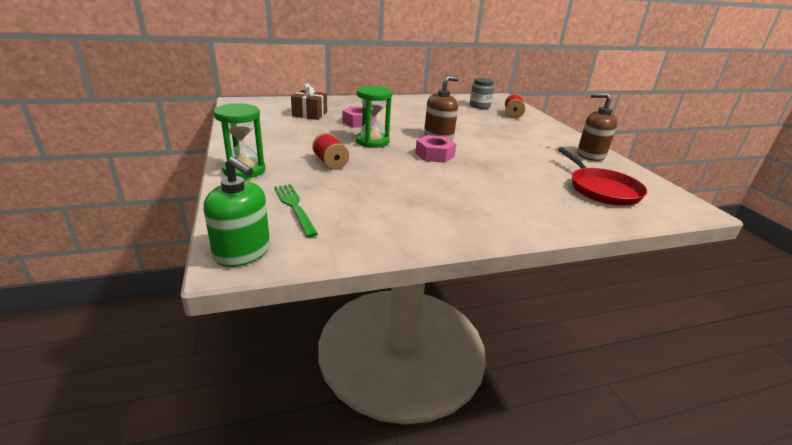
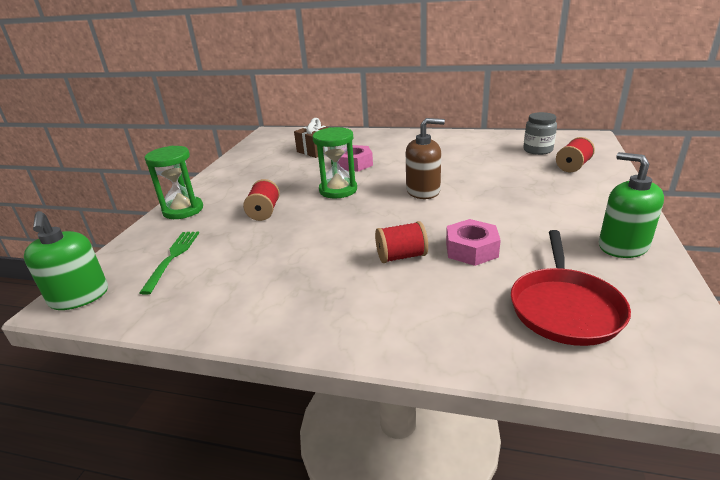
camera: 35 degrees right, 0 degrees up
(434, 155) = (386, 216): pink nut -> pink nut (471, 249)
(479, 178) = (401, 256): none -> red spool
(590, 155) = (623, 246): brown soap dispenser -> green soap dispenser

